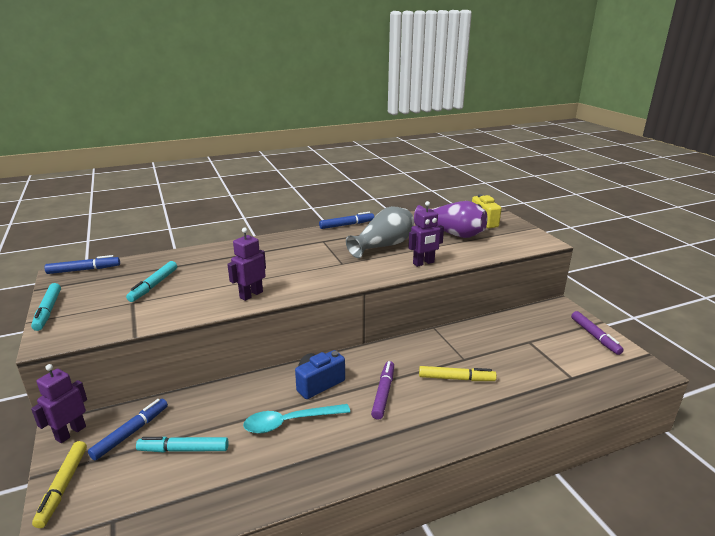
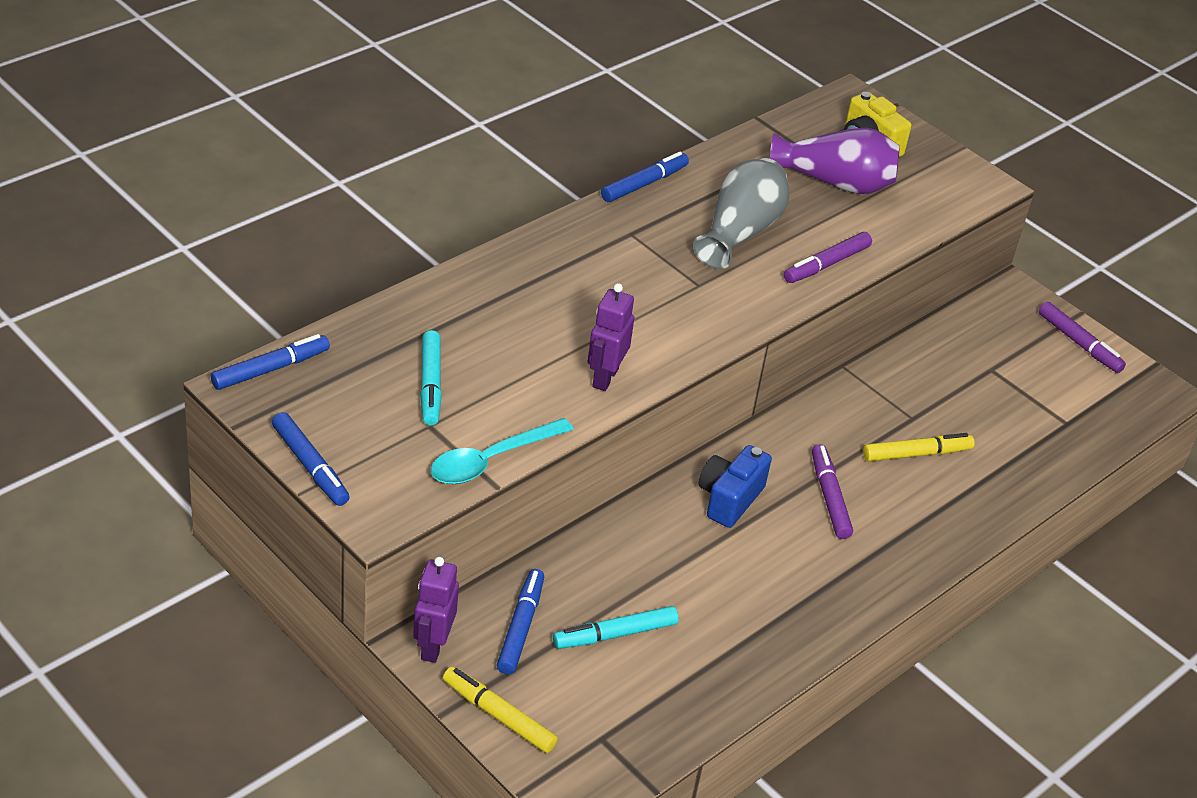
camera: 25 degrees left, 15 degrees up
(48, 311) = (310, 466): turquoise marker -> blue marker
(63, 487) = (498, 716): yellow marker -> yellow marker turned 150 degrees clockwise
(290, 422) = (729, 566): turquoise spoon -> turquoise spoon (491, 460)
(423, 263) = (826, 264): purple robot -> purple marker

